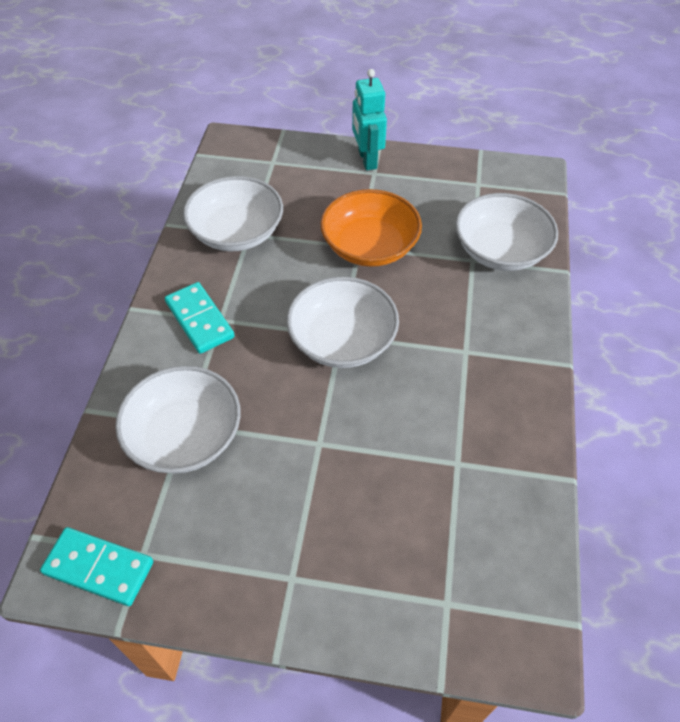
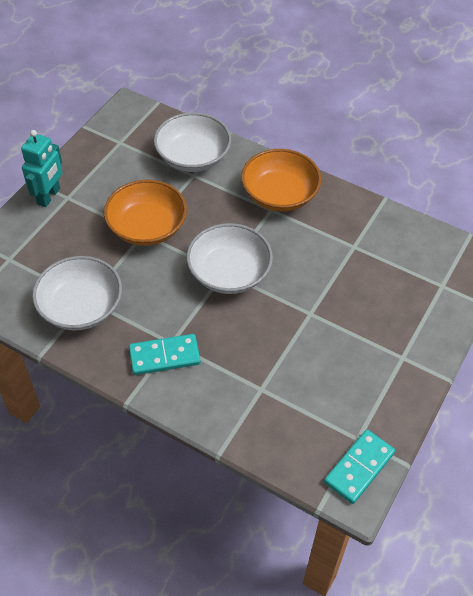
camera: 70 degrees left, 0 degrees up
(185, 436) = (271, 391): white bowl -> none
(367, 160) = (49, 196): turquoise robot -> turquoise robot turned 75 degrees counterclockwise
(496, 352) = (279, 194): none -> orange bowl

